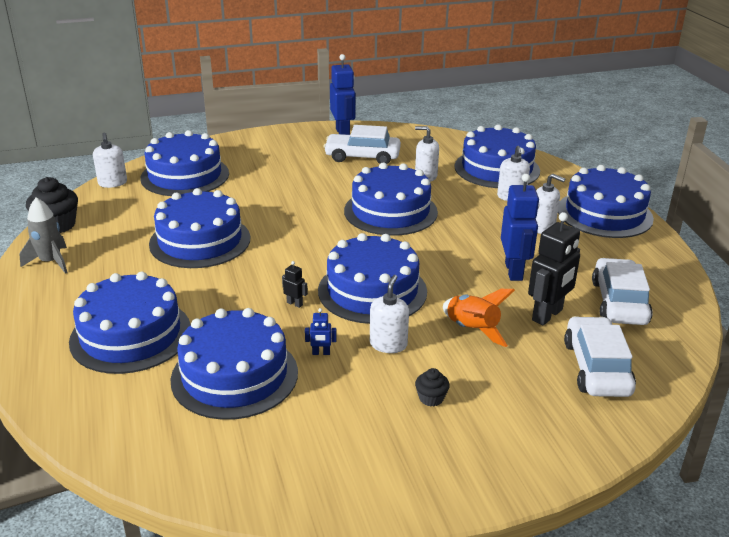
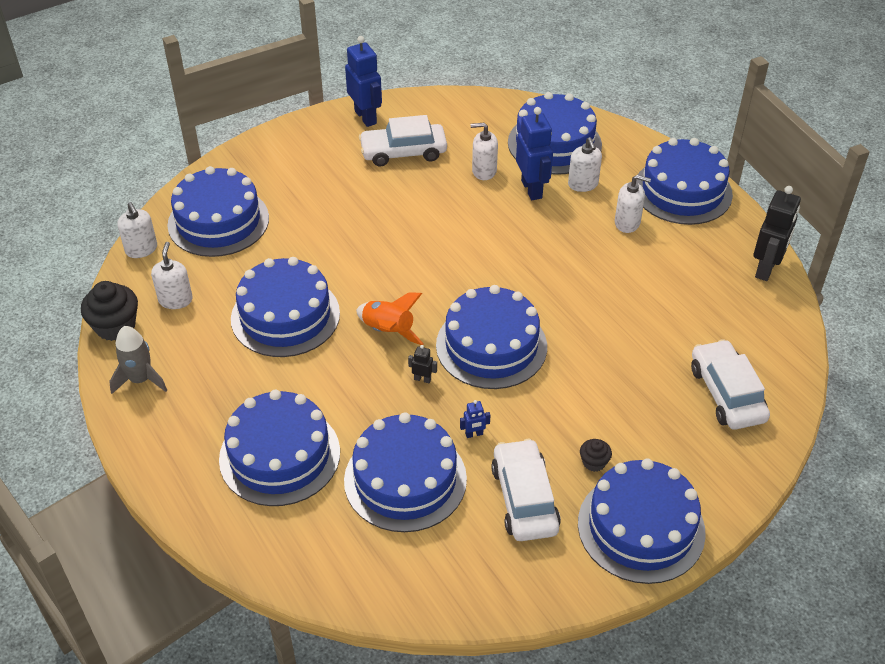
camera: 15 degrees left, 15 degrees up
(388, 344) = (532, 409): white soap dispenser -> white soap dispenser (175, 300)
(390, 211) = (467, 231): blue cake -> blue cake (641, 527)
(472, 330) = (603, 374): orange rocket -> orange rocket (388, 331)
(514, 271) = (618, 290): blue robot -> blue robot (532, 189)
(547, 315) = (666, 340): black robot -> black robot (766, 269)
(619, 302) = (726, 309): white car -> white car (524, 498)

